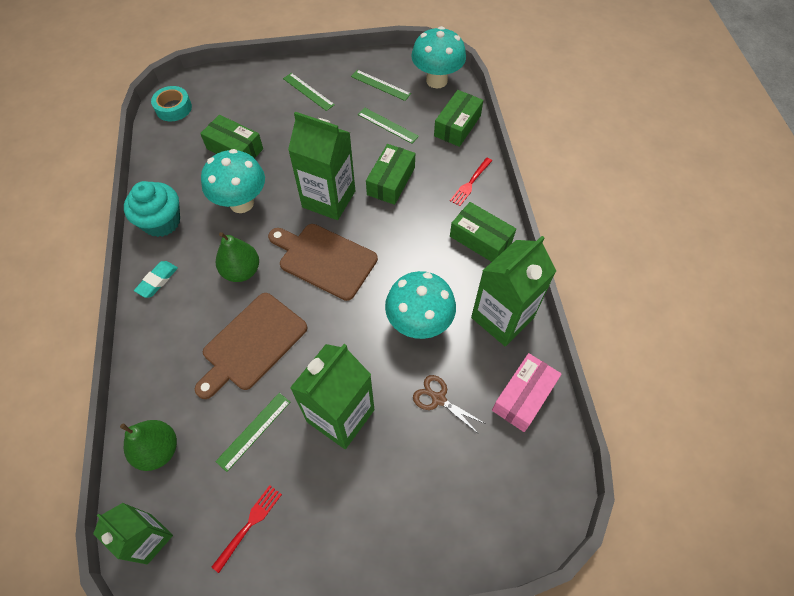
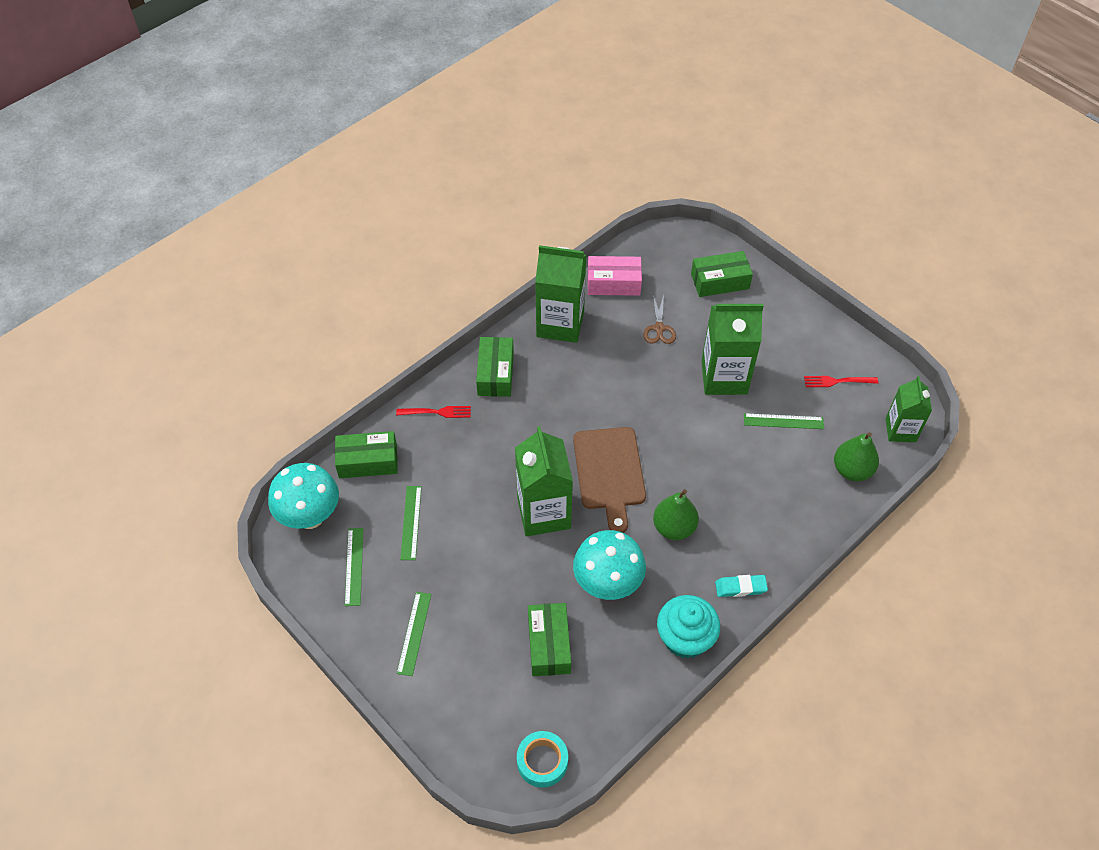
camera: 125 degrees left, 5 degrees down
(252, 344) = (726, 470): brown cutting board -> none
(391, 181) = (483, 475): green box -> green box (720, 281)
(419, 323) = (611, 372): turquoise mushroom -> none

